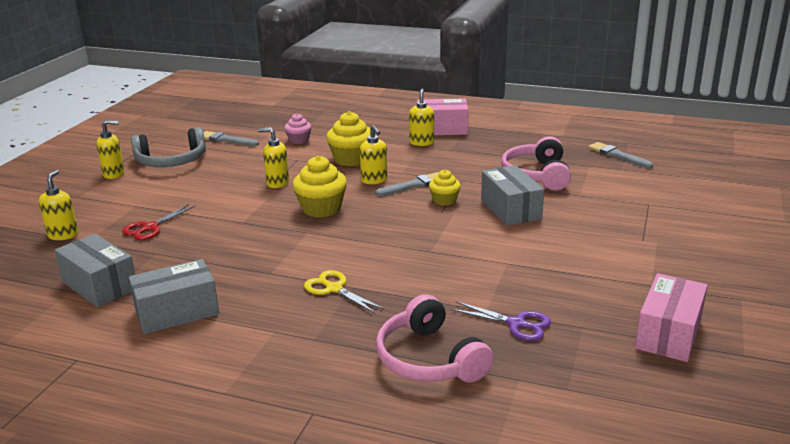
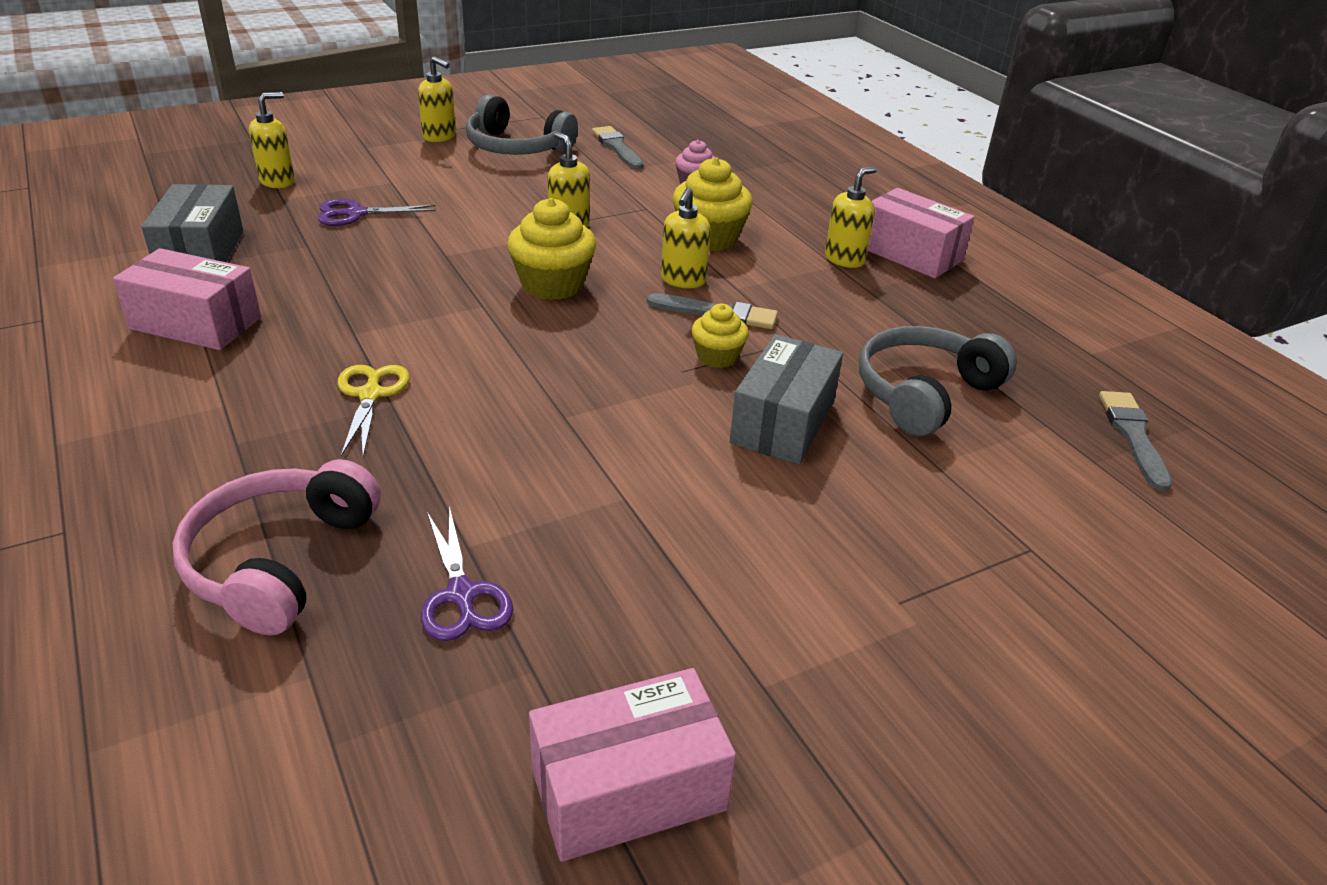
camera: 40 degrees right, 10 degrees up
(150, 228) = (355, 214): red scissors -> purple scissors
(177, 312) = (196, 323): grey box -> pink box
(536, 175) = (924, 393): pink headphones -> grey headphones

